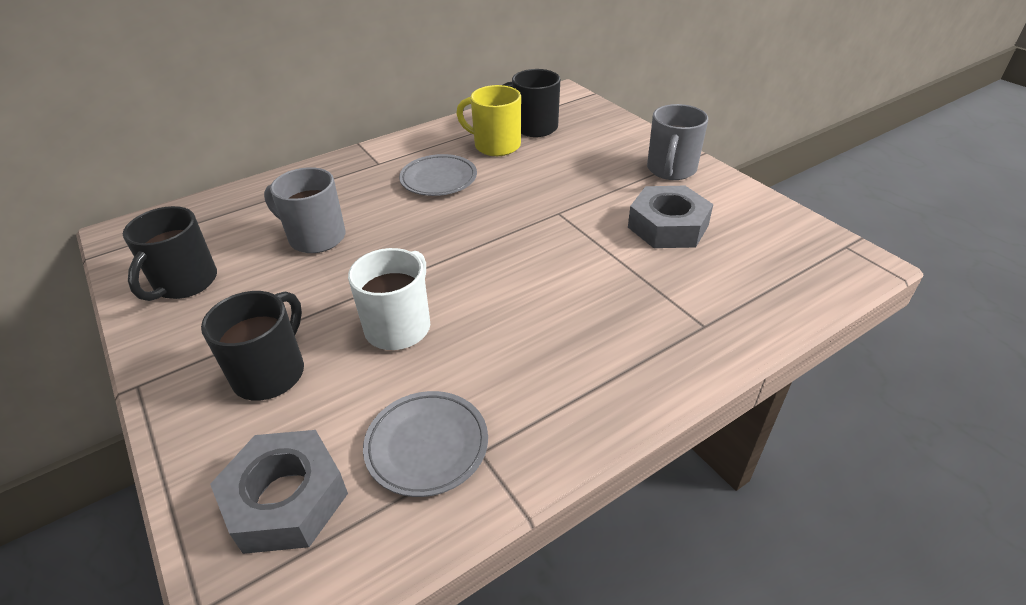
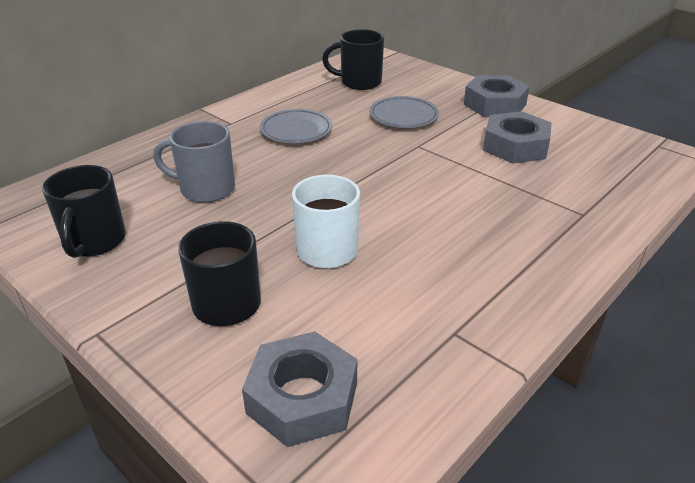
camera: 15 degrees left, 5 degrees down
(427, 446) = (406, 335): grey plate -> grey plate (403, 116)
(495, 145) = (333, 99): yellow mug -> none
(671, 170) = (494, 104): grey mug -> grey nut

